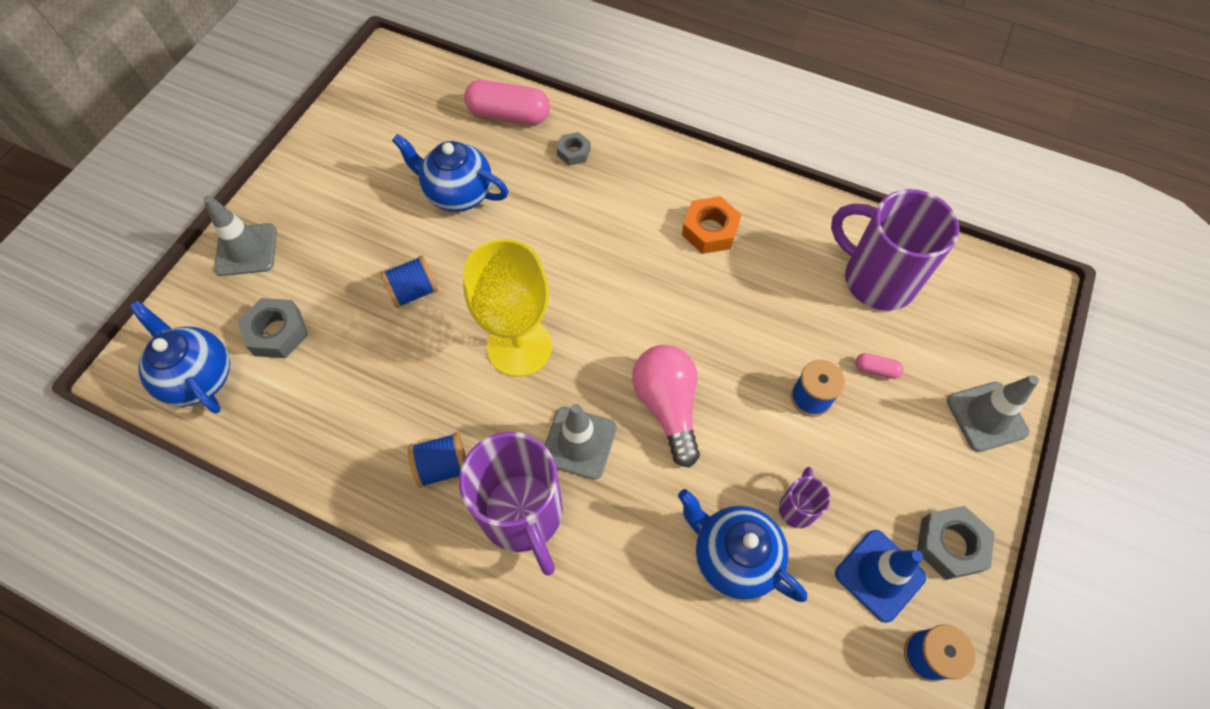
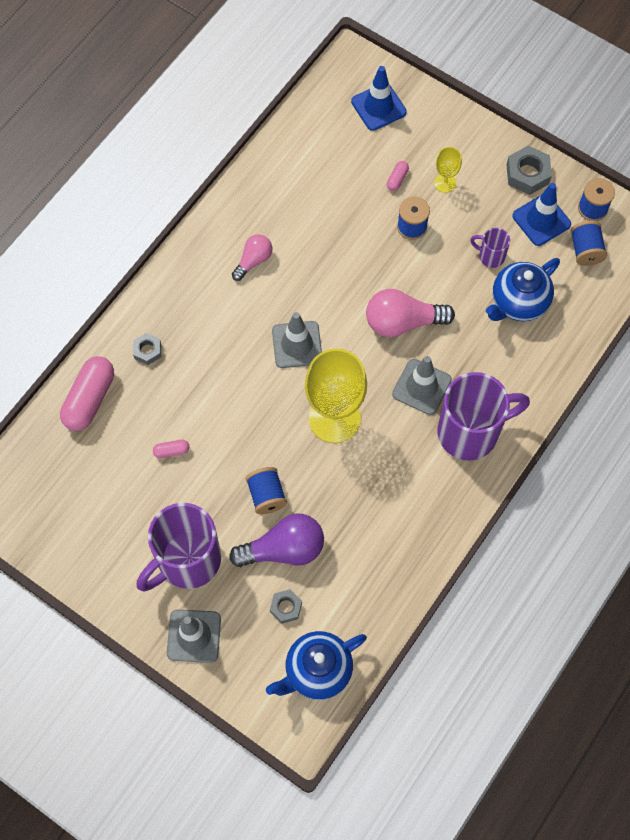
camera: 80 degrees left, 5 degrees up
(277, 332) = (286, 607): grey nut -> grey nut, size x0.62
(348, 319) = (284, 549): none -> purple light bulb
(443, 466) = (425, 484): blue spool -> blue spool (585, 250)
(458, 194) = (171, 451): blue teapot -> pink capsule
(710, 230) = (253, 261): orange nut -> pink light bulb
(876, 279) = (322, 157): purple mug -> purple mug (187, 561)
(893, 431) = (445, 183): none -> yellow goblet
(977, 331) = (378, 107): none -> blue traffic cone
(986, 416) = (444, 123): grey traffic cone -> grey traffic cone (297, 344)

